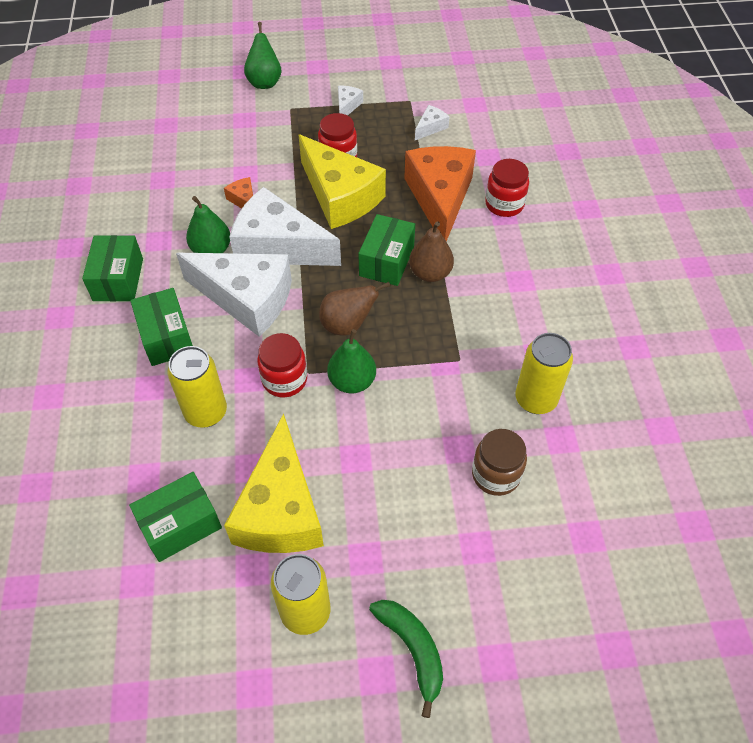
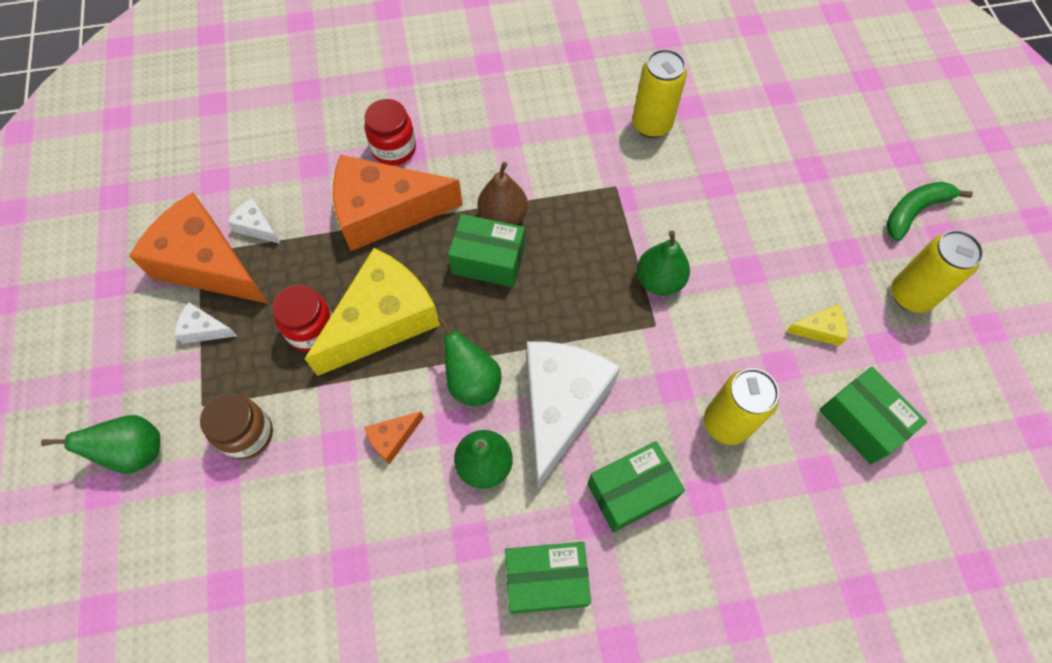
camera: 95 degrees left, 10 degrees up
(278, 246) = (472, 382): white cheese -> green pear
(280, 509) = (819, 330): yellow cheese -> yellow cheese, size x0.42
(284, 380) = (669, 347): red jar -> none
(347, 325) = (586, 292): brown pear -> none
(400, 104) = (207, 264): none -> orange cheese
(496, 475) = (738, 155): brown jar -> brown jar (247, 434)

